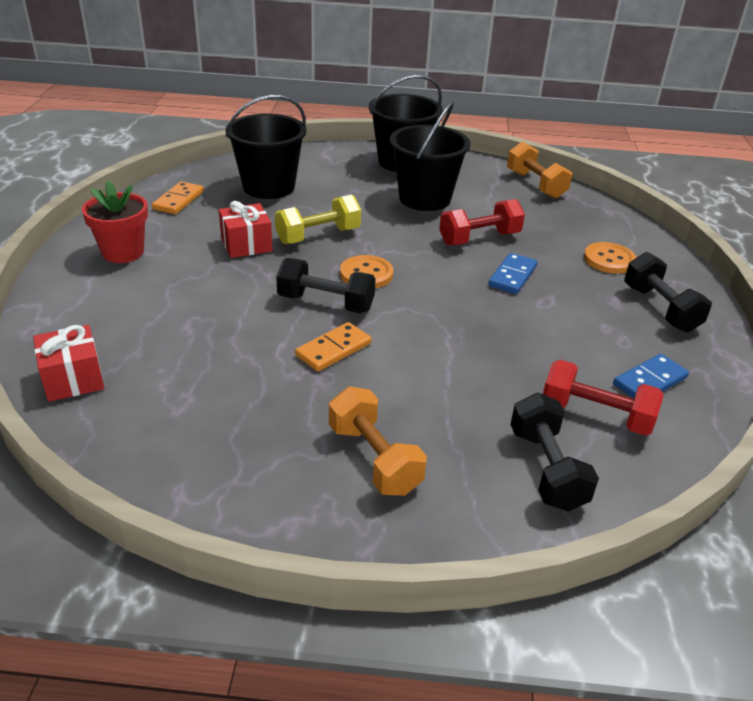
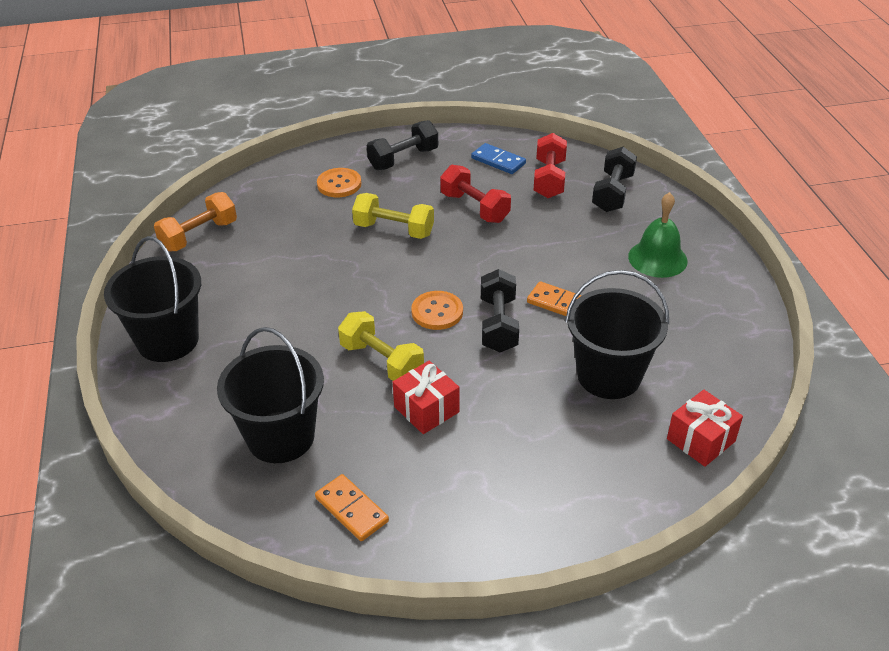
camera: 105 degrees left, 5 degrees up
(123, 252) = (495, 505): red flower pot -> none
(178, 200) = (351, 510): orange domino -> orange domino turned 45 degrees clockwise
(374, 459) = (657, 258): orange dumbbell -> green bell
(424, 199) = (262, 304): black bucket -> black bucket (609, 376)
(479, 238) = (335, 256): red dumbbell -> red dumbbell (474, 207)
(512, 276) = (394, 230): blue domino -> yellow dumbbell
(546, 469) = (612, 193): black dumbbell -> black dumbbell turned 45 degrees counterclockwise

